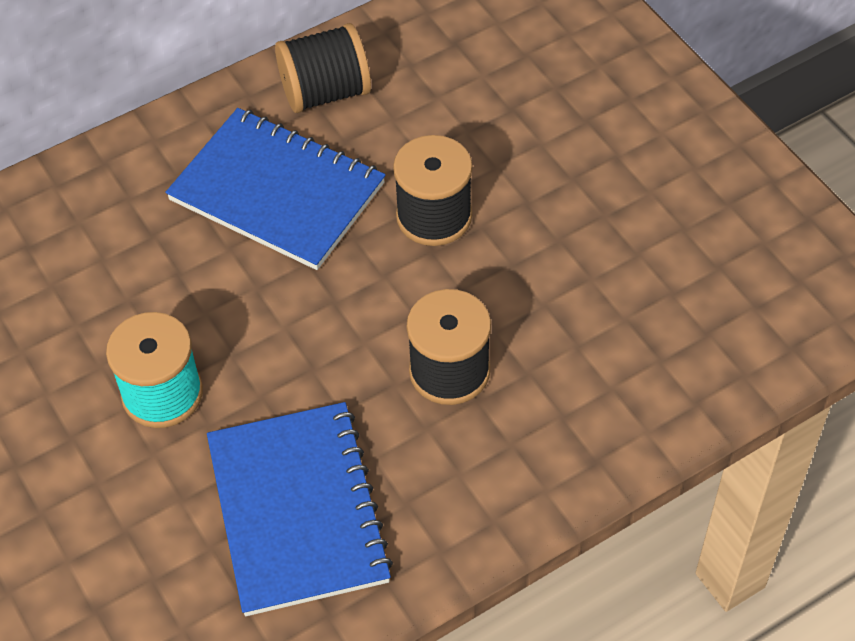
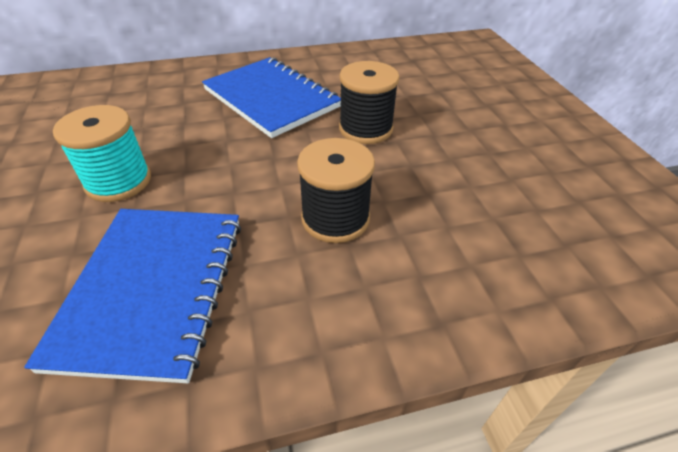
camera: 15 degrees right, 10 degrees down
(325, 92) = (326, 65): black spool -> none

